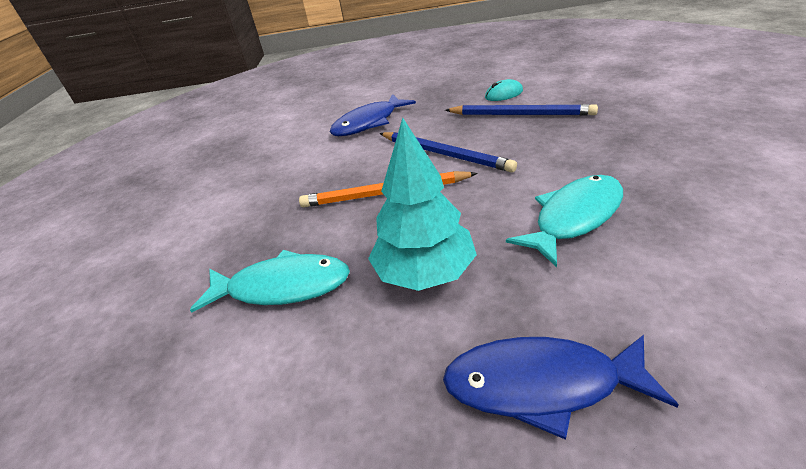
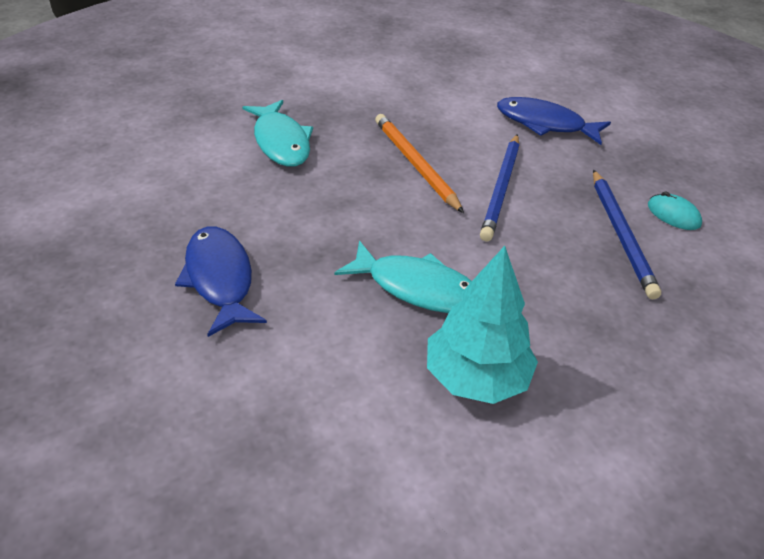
camera: 60 degrees right, 5 degrees up
(425, 273) = (315, 208): turquoise tree -> turquoise tree (476, 377)

